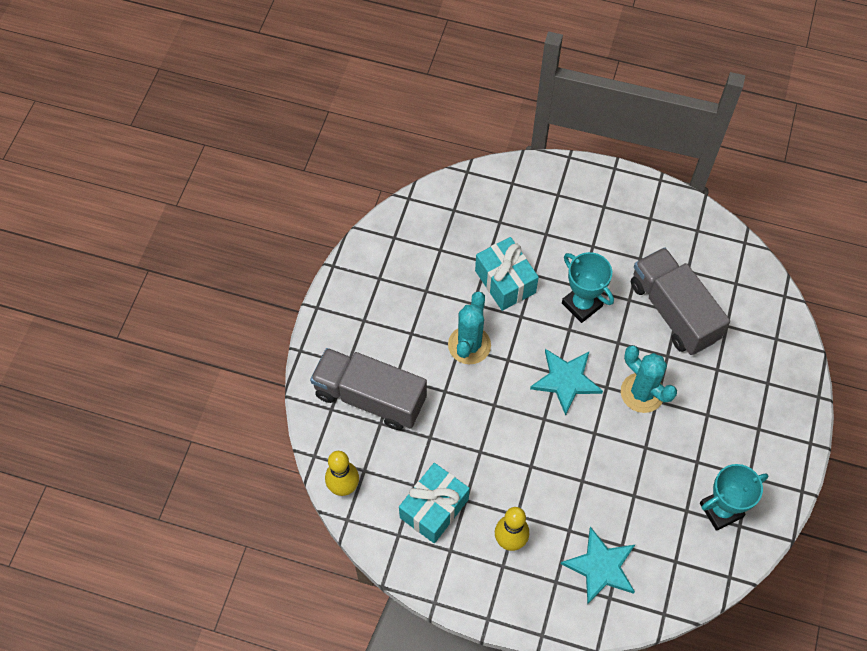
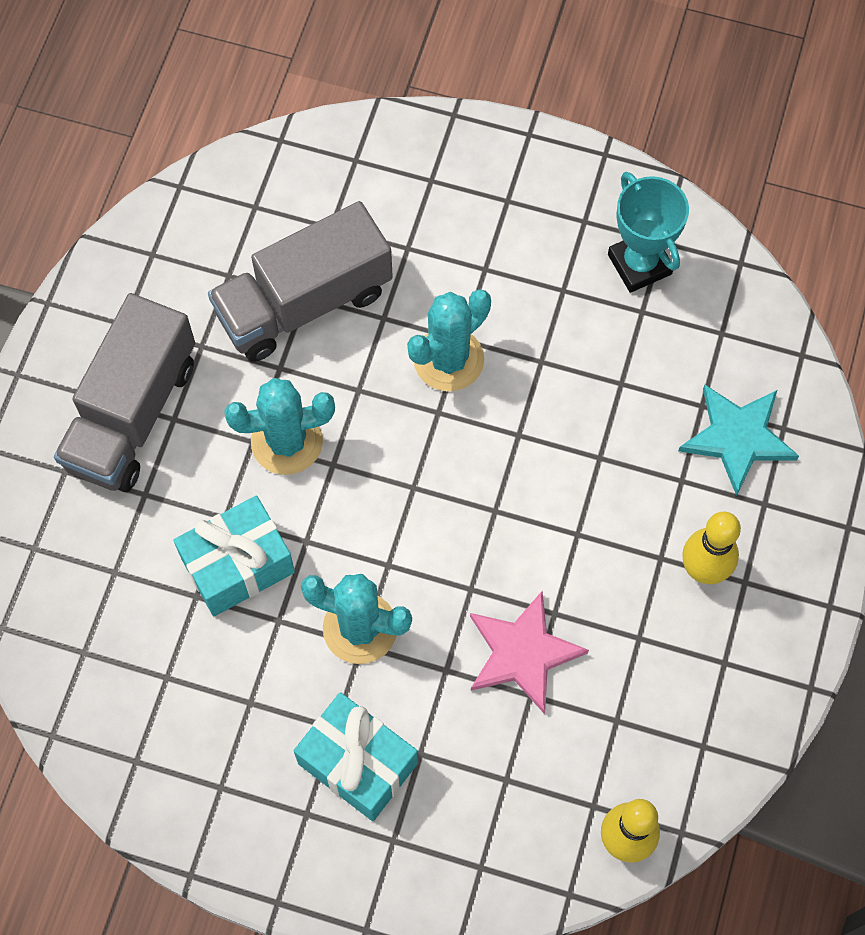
camera: 90 degrees left, 5 degrees up
(370, 397) = (459, 799): grey truck -> grey truck (132, 414)
(434, 508) = (656, 688): turquoise gift -> turquoise gift (358, 763)
(455, 433) = (522, 653): none -> pink star
(566, 380) = (427, 473): turquoise star -> none
(582, 304) = (287, 442): turquoise trophy -> turquoise cactus

